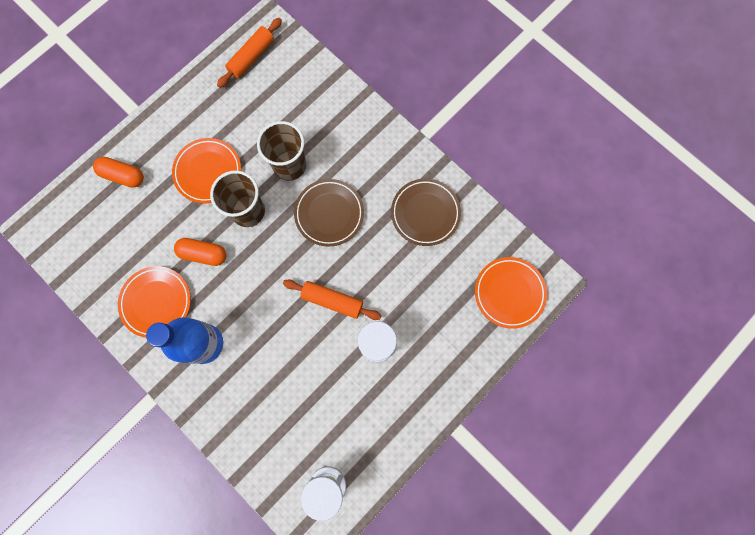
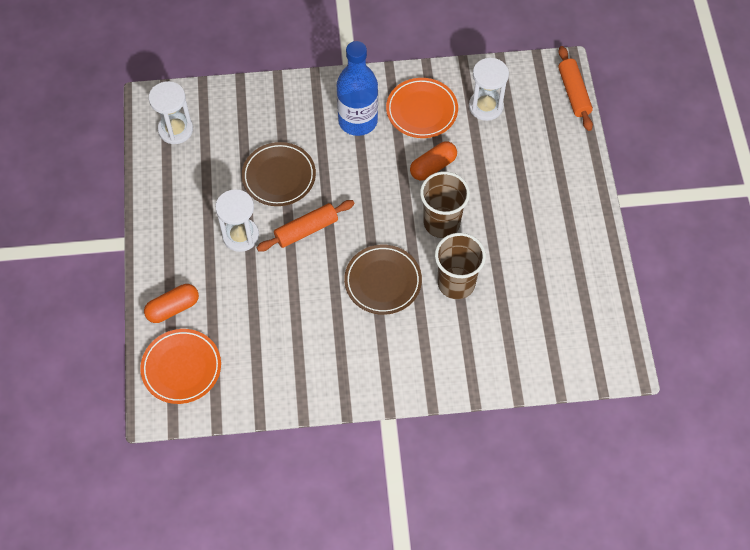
camera: 130 degrees right, 15 degrees down
(115, 257) = (486, 106): none -> white hourglass
(123, 176) = (557, 154): orange capsule -> orange capsule (173, 308)
(208, 172) = (505, 217): orange plate -> none
(251, 57) = (597, 328): orange rolling pin -> orange rolling pin (574, 93)
(425, 213) = (312, 358): brown plate -> brown plate (279, 177)

